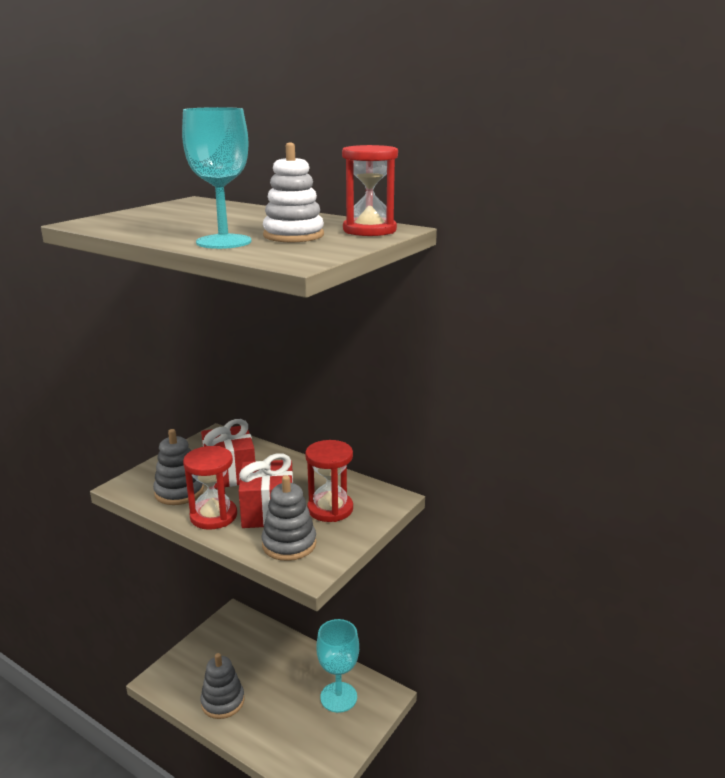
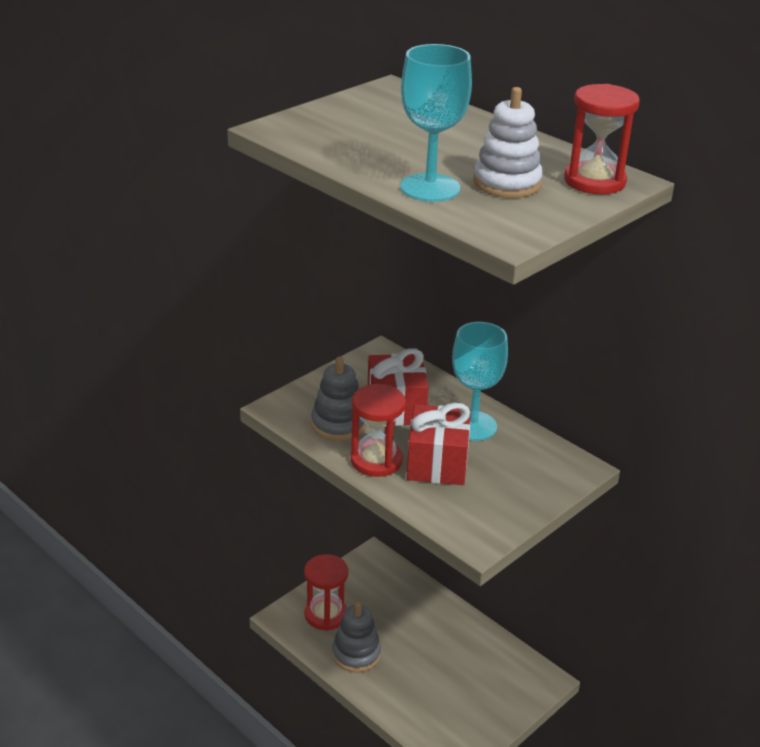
camera: 10 degrees right, 10 degrees up
(289, 544) = (457, 507): grey stacking toy -> none
(330, 509) = (507, 471): red hourglass -> red hourglass (326, 614)
(338, 697) = (488, 672): turquoise goblet -> turquoise goblet (473, 426)

